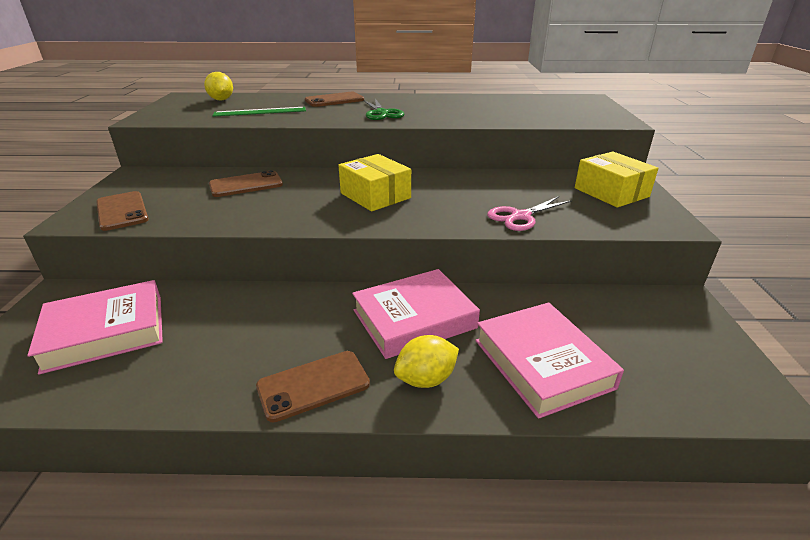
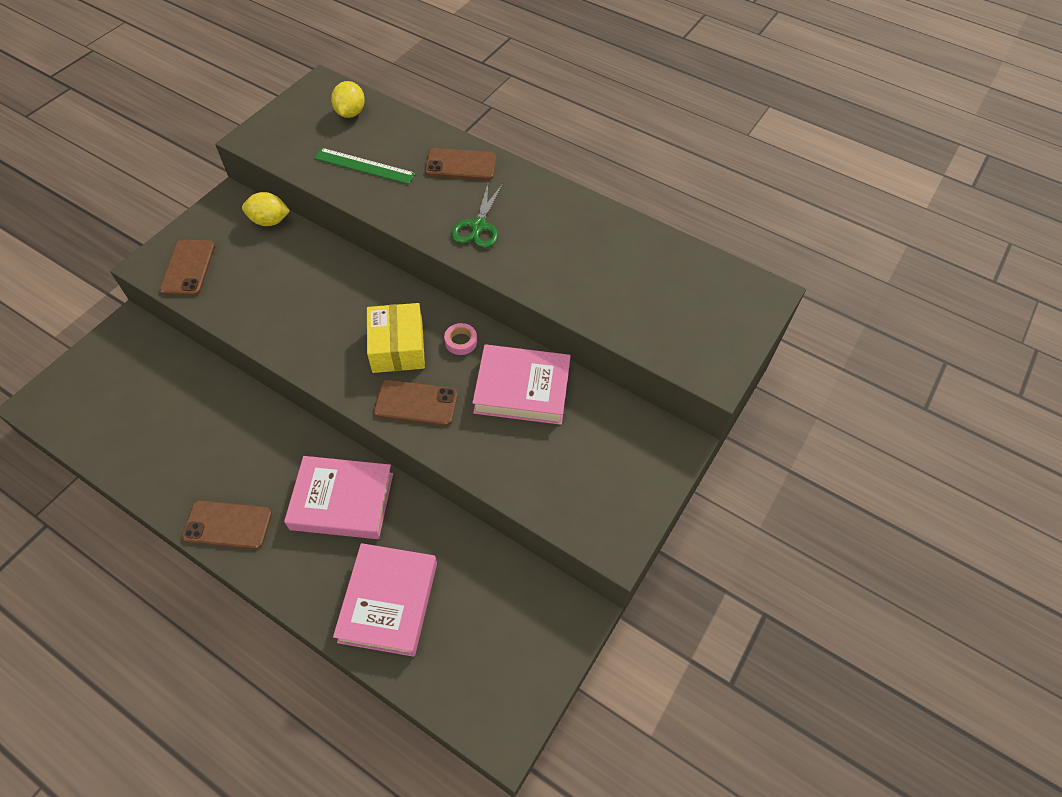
camera: 30 degrees right, 25 degrees up
(105, 332) = (138, 391): pink book -> pink book (522, 389)
(246, 185) = (305, 269): brown phone -> brown phone (416, 403)
(420, 181) = (461, 341): none -> pink tape
(426, 379) = (299, 565): yellow lemon -> yellow lemon (269, 221)
(520, 216) = (490, 452): pink scissors -> none
(611, 192) = (624, 462): yellow box -> none

